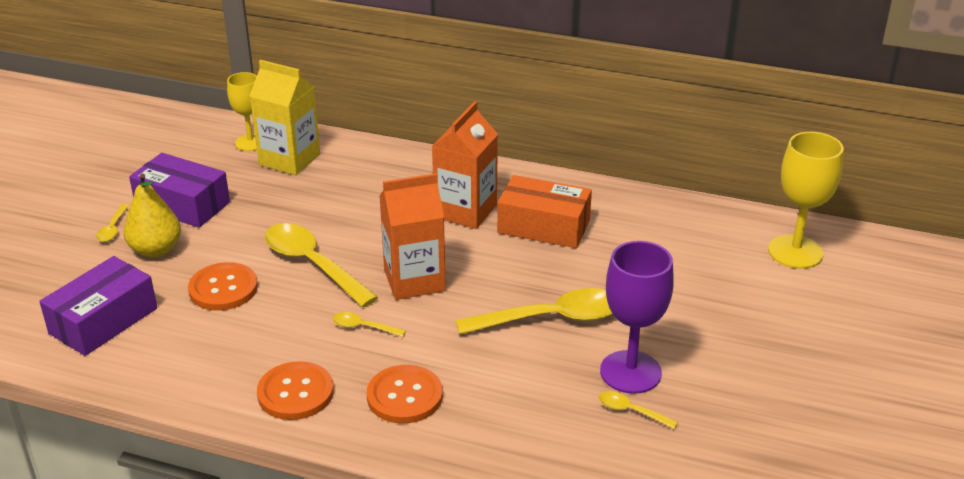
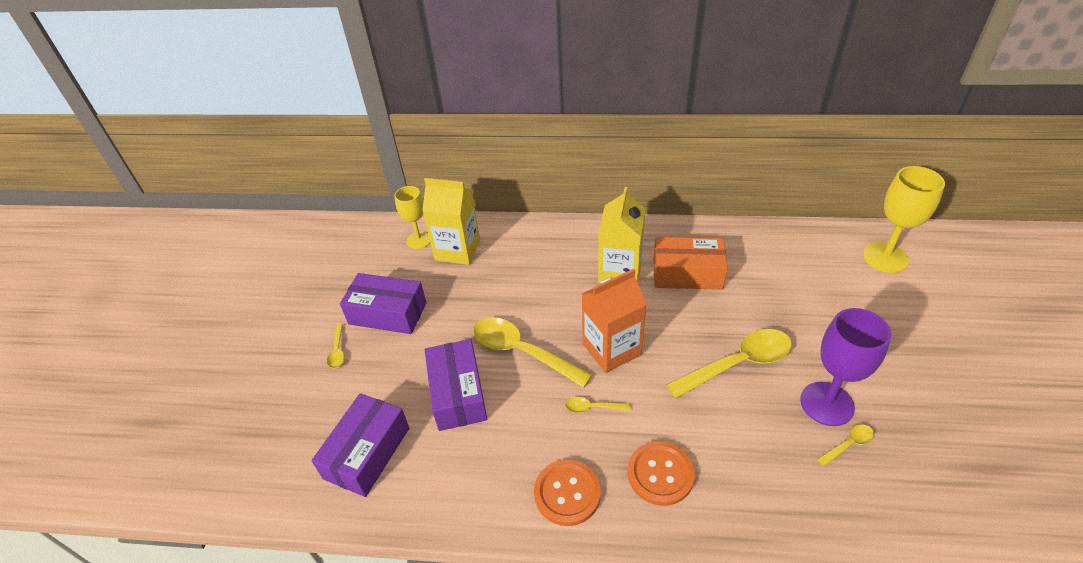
camera: 10 degrees left, 10 degrees up
(156, 250) = (383, 365): yellow pear -> none
(223, 289) = (458, 394): orange button -> purple box
(465, 211) = (620, 271): orange carton -> yellow carton
(631, 411) = (848, 444): yellow spoon -> yellow spoon turned 135 degrees clockwise

